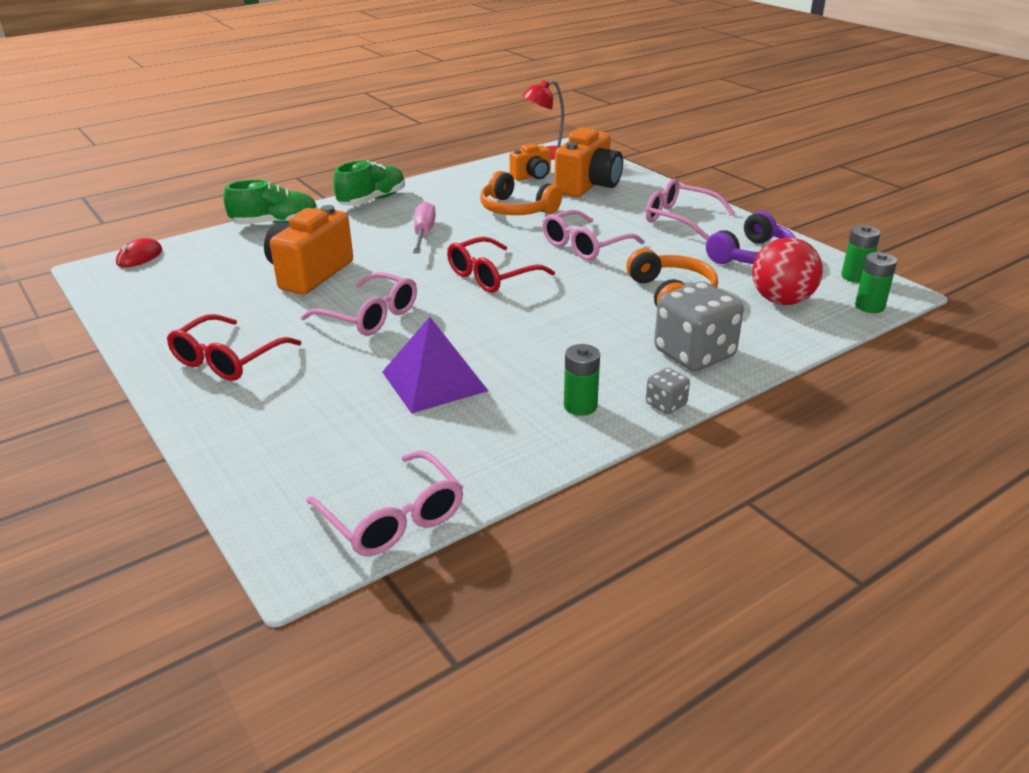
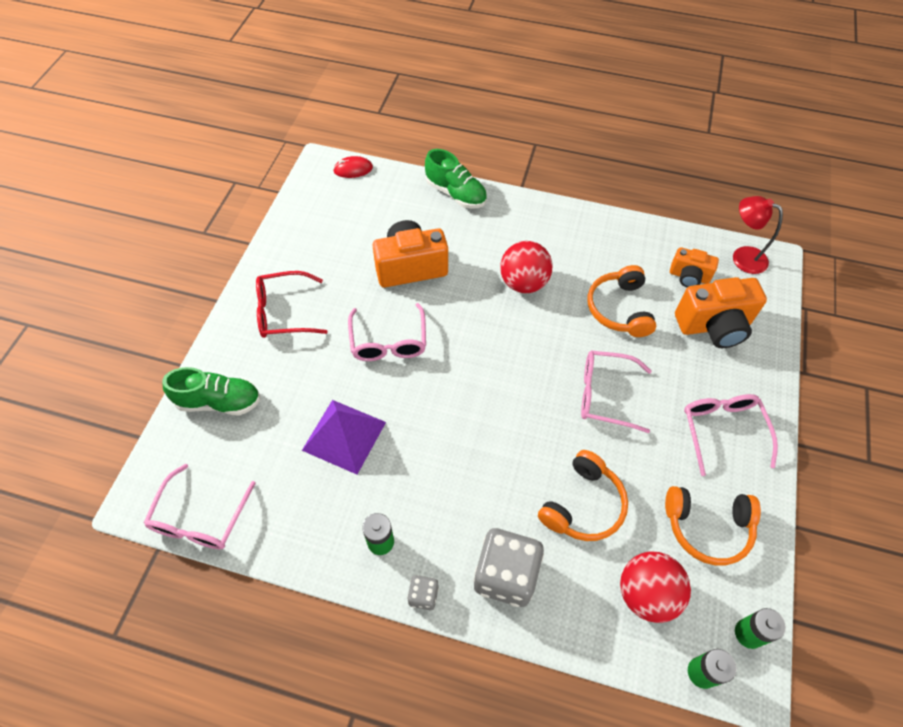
camera: 50 degrees right, 25 degrees up
(372, 200) = (542, 214): green shoe -> green shoe (219, 401)
(423, 233) = (523, 283): pink screwdriver -> red ball
(491, 276) = (502, 369): red glasses -> none
(752, 256) = (707, 527): purple headphones -> orange headphones

